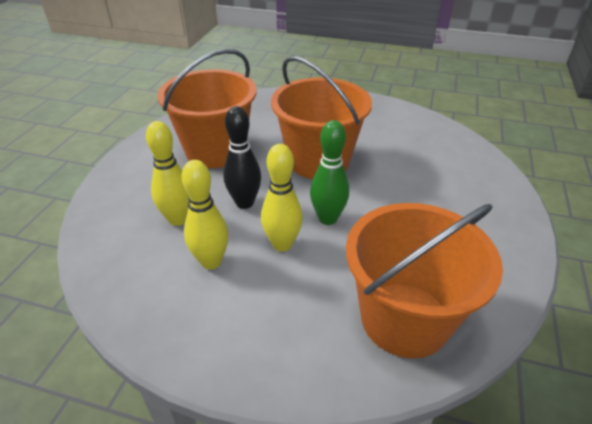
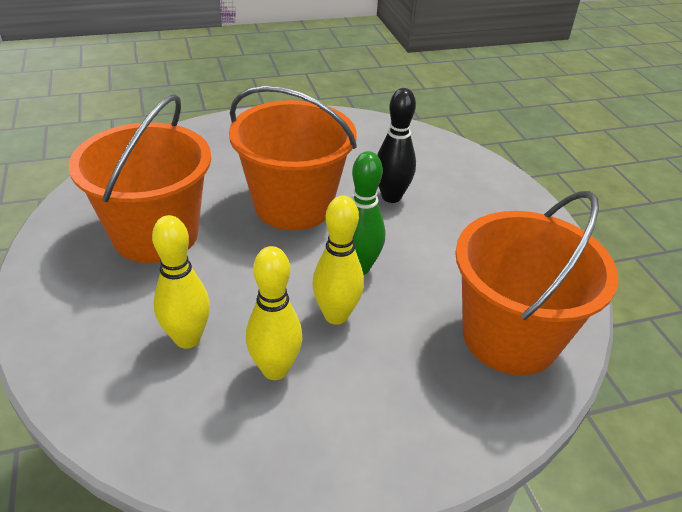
camera: 35 degrees left, 0 degrees up
(244, 203) = (252, 286): black bowling pin -> black bowling pin (391, 197)

